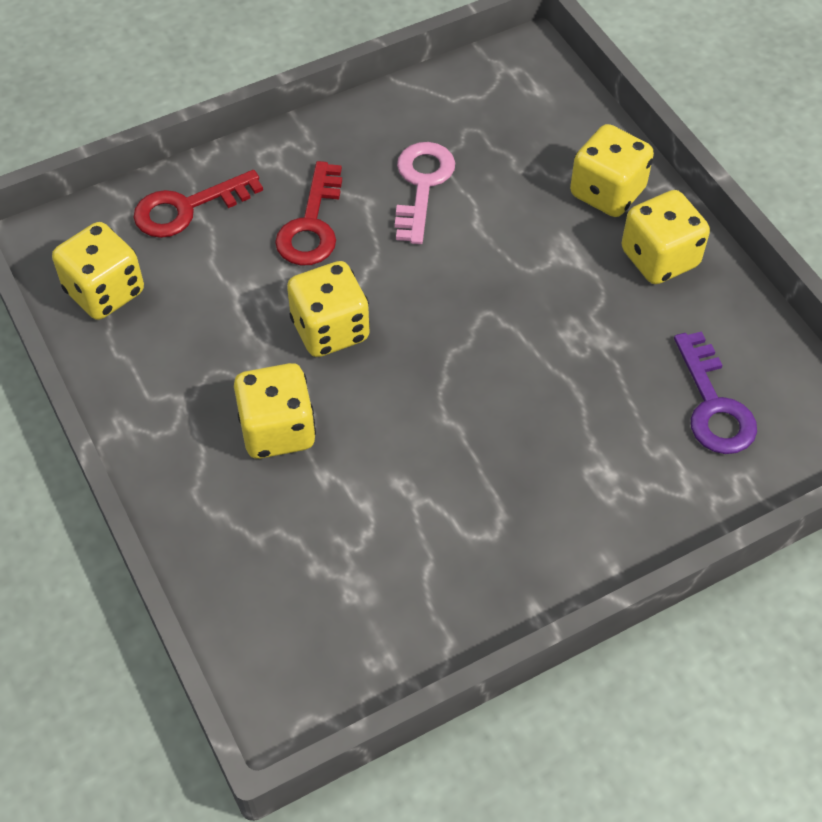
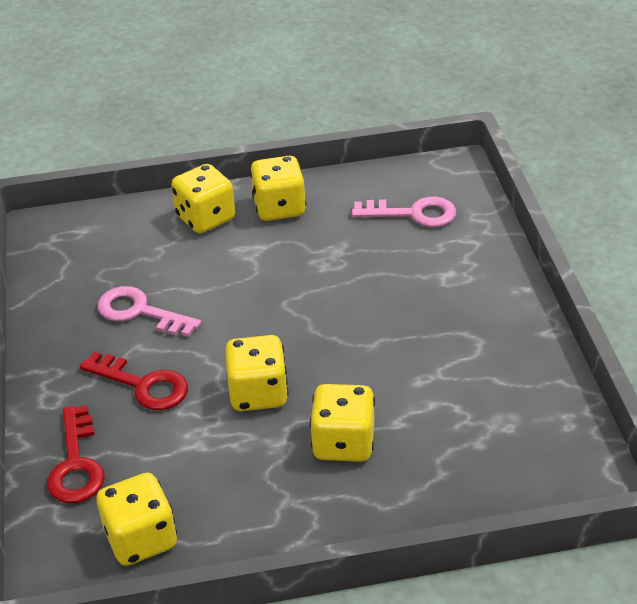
camera: 70 degrees left, 15 degrees down
(713, 405) = (413, 214): purple key -> pink key

